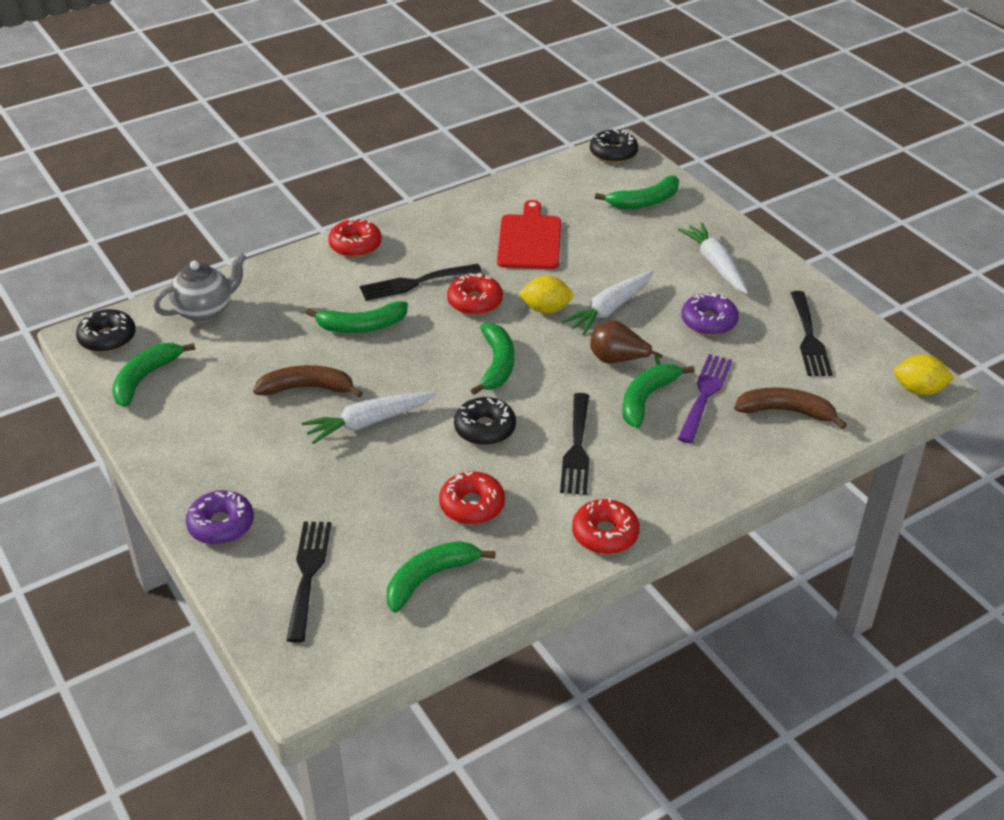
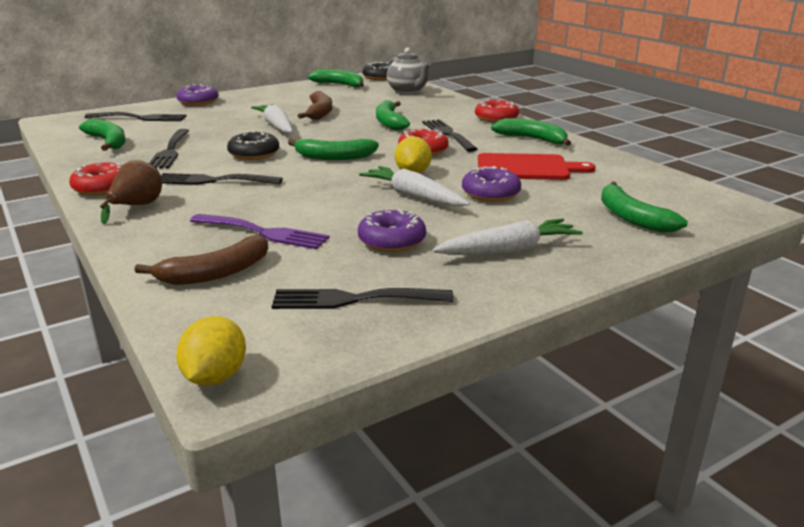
camera: 90 degrees right, 15 degrees down
(472, 505) = (170, 151): red donut -> black fork
(599, 265) = (490, 193): none -> purple donut
(613, 153) = (731, 205): black donut -> none
(618, 360) = (331, 197): brown pear -> brown pear (137, 206)
(646, 399) = (267, 207): green banana -> green banana (532, 139)
(786, 411) = (216, 273): brown banana -> brown banana turned 45 degrees clockwise

